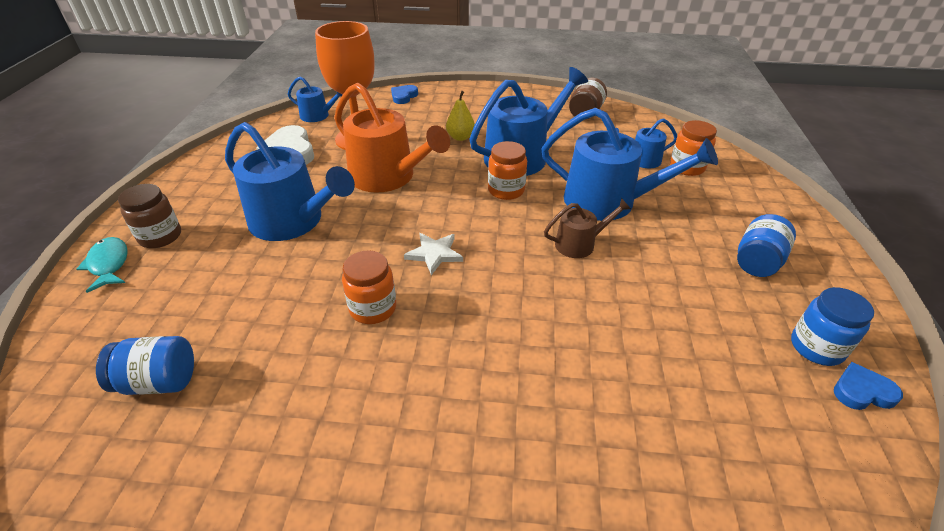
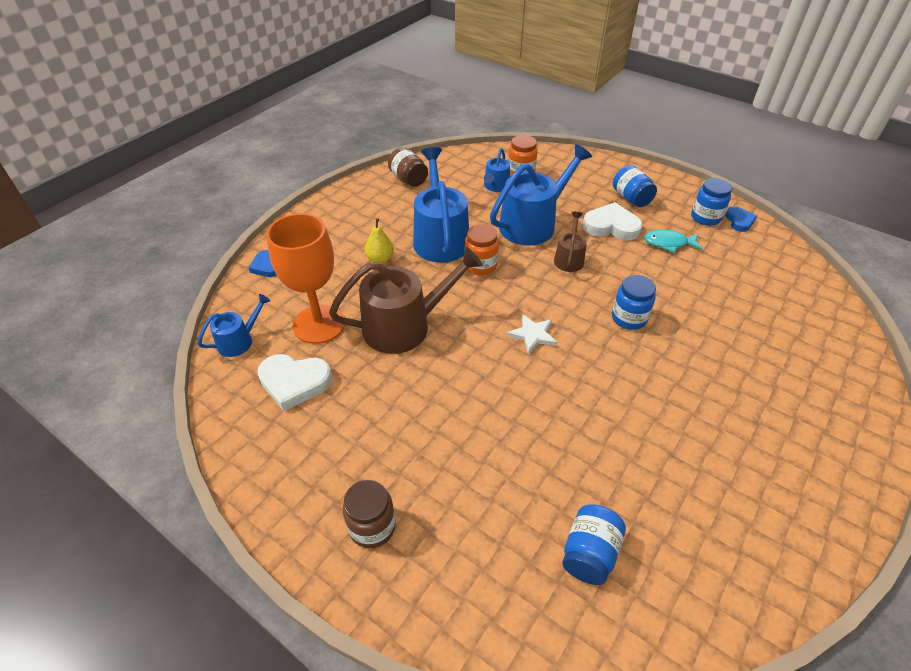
camera: 60 degrees left, 5 degrees up
(109, 264) = (391, 582): turquoise fish -> turquoise fish (668, 243)
(292, 221) = (424, 411): blue watering can -> none
(373, 308) = (575, 391): orange jar -> none
(388, 177) = (404, 326): orange watering can -> brown watering can
(522, 321) = (629, 318): none -> blue jar
(677, 260) = (611, 226): none -> white heart
(862, 391) = (739, 221): blue heart -> blue heart turned 150 degrees clockwise

